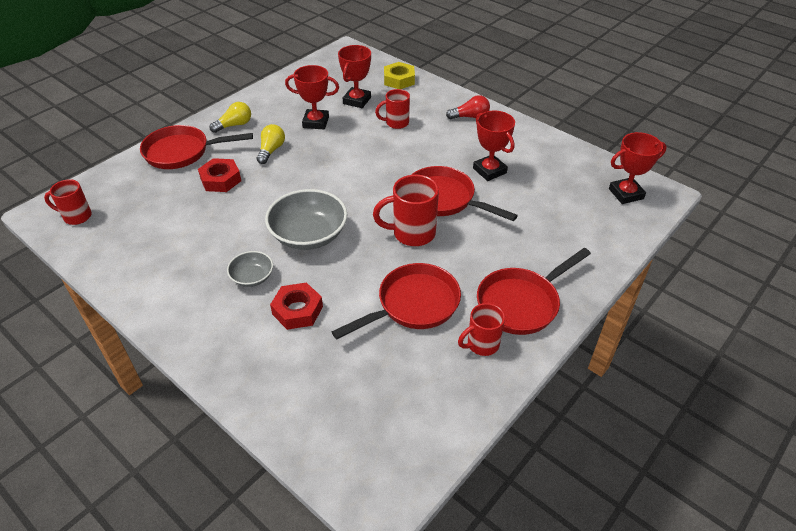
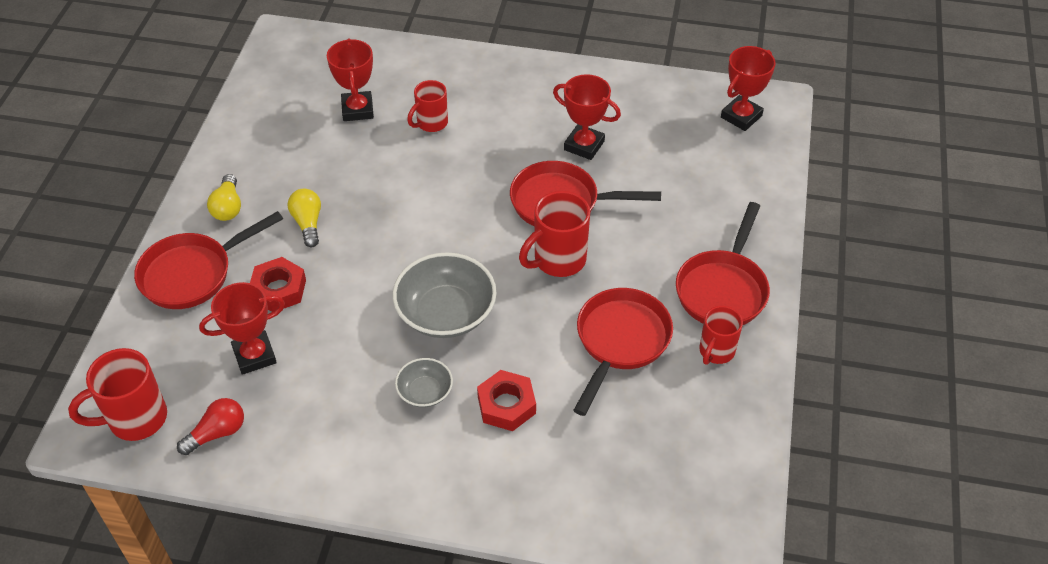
camera: 30 degrees left, 5 degrees up
(76, 216) = (135, 419): red mug -> red mug, size x1.53
(234, 125) = (228, 207): yellow light bulb -> yellow light bulb turned 150 degrees clockwise
(316, 122) = (331, 161): red trophy -> red trophy (254, 355)
(399, 80) = (387, 59): yellow nut -> none
(470, 117) = (512, 81): red light bulb -> red light bulb (217, 433)

